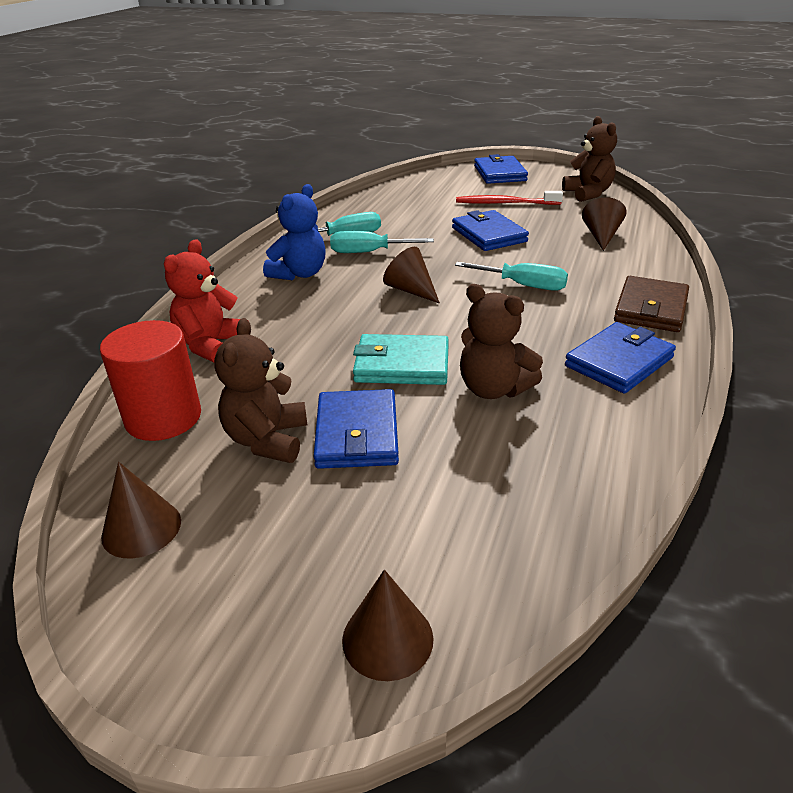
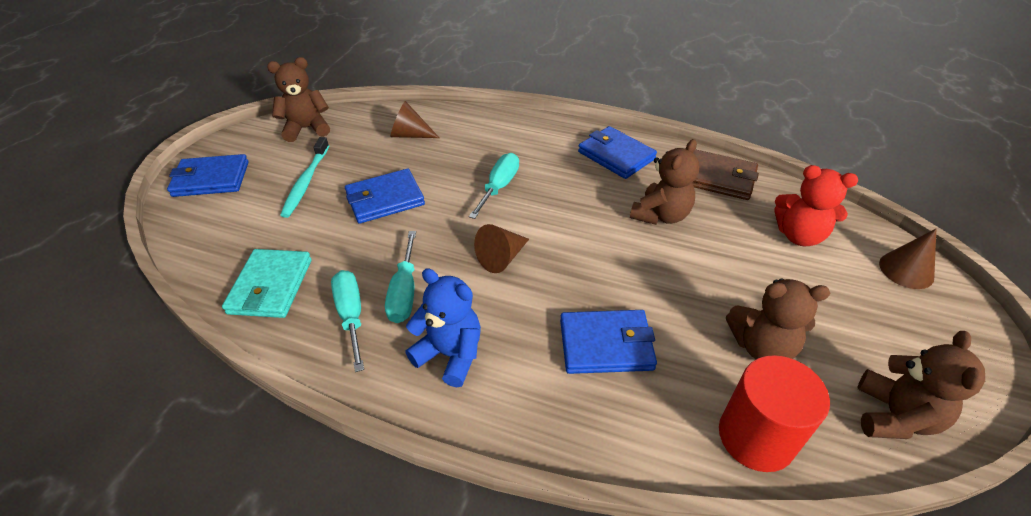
camera: 90 degrees left, 10 degrees up
(141, 528) = (894, 416): brown cone -> brown teddy bear
(211, 345) = (618, 420): red teddy bear -> red teddy bear (799, 235)
(357, 433) = (735, 289): blue wallet -> blue wallet (606, 344)
(402, 365) = (635, 264): turquoise wallet -> turquoise wallet (271, 286)
(505, 203) = (306, 182): red toothbrush -> turquoise toothbrush
(651, 308) = (541, 131): brown wallet -> brown wallet (718, 178)

